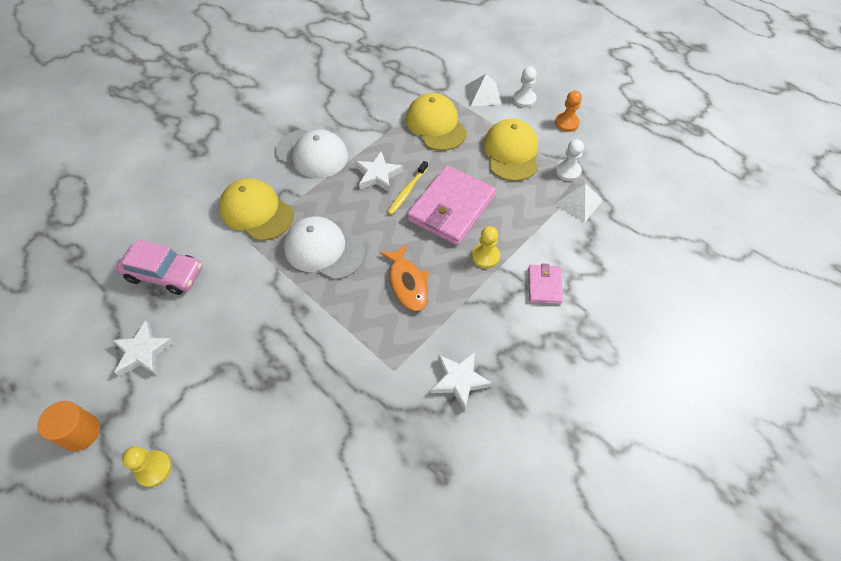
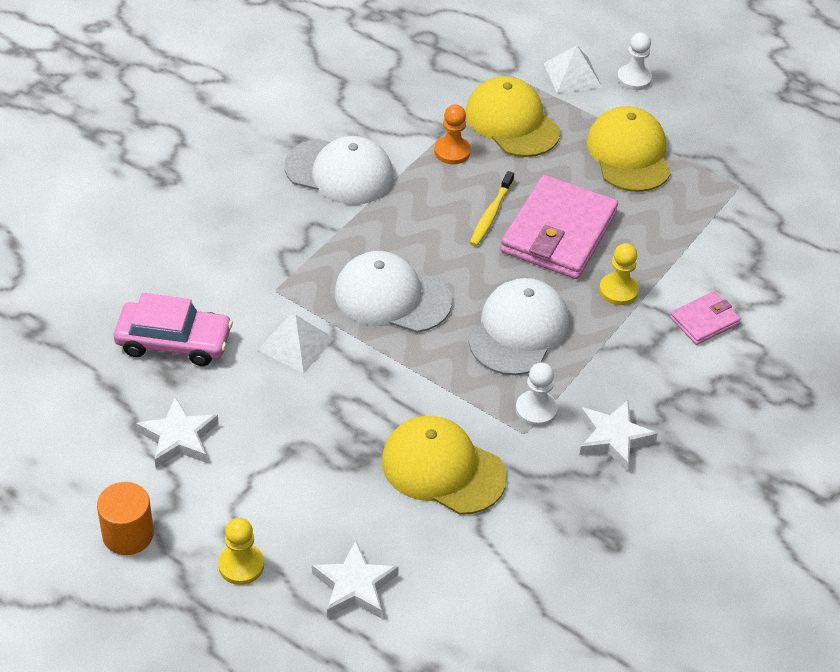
camera: 10 degrees left, 10 degrees down
(256, 211) = (280, 254): yellow cap -> yellow cap (442, 468)
(378, 175) = (443, 195): white star -> white star (354, 586)
(407, 283) = (519, 330): orange fish -> white cap
(544, 286) = (704, 321): pink wallet -> pink wallet turned 60 degrees clockwise
(566, 123) = (701, 109): orange pawn -> orange pawn (452, 152)
(567, 171) = (713, 174): white pawn -> white pawn (536, 410)
(578, 202) = (733, 214): white pyramid -> white pyramid (296, 344)

